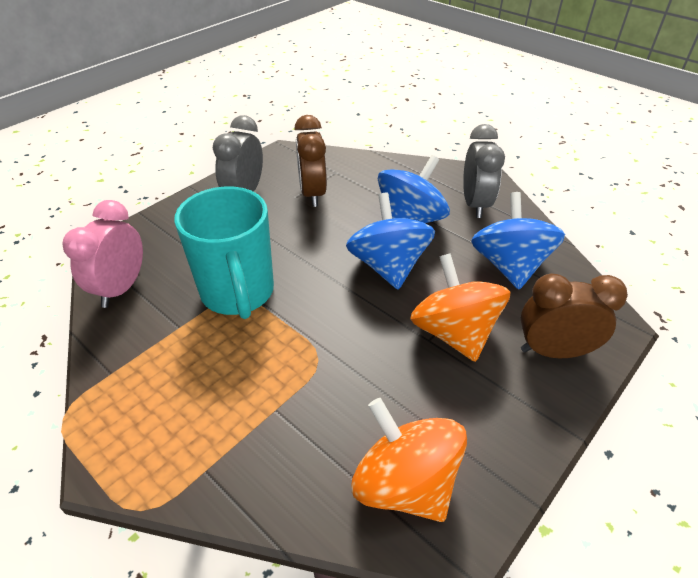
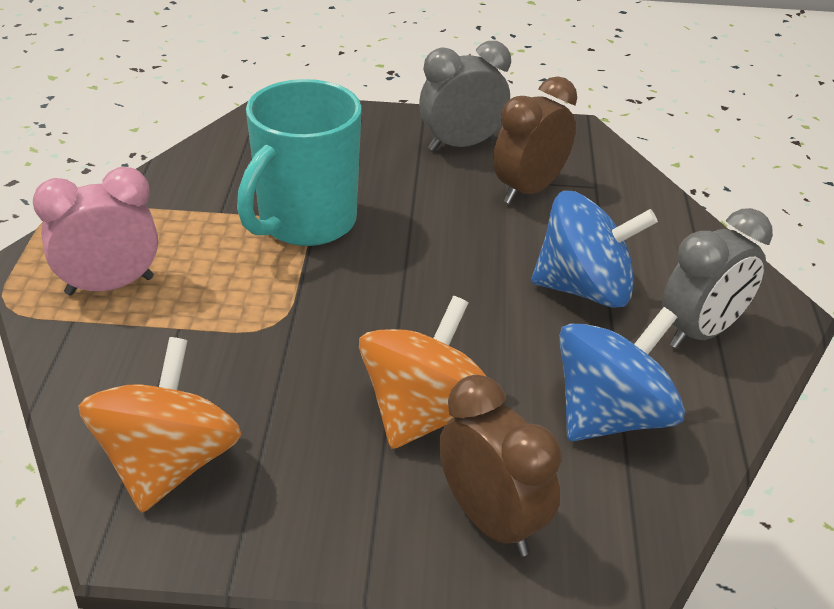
camera: 50 degrees right, 5 degrees down
(121, 288) = (232, 151): pink clock -> pink clock (110, 286)
(388, 266) = (476, 308): blue spinning top -> none

